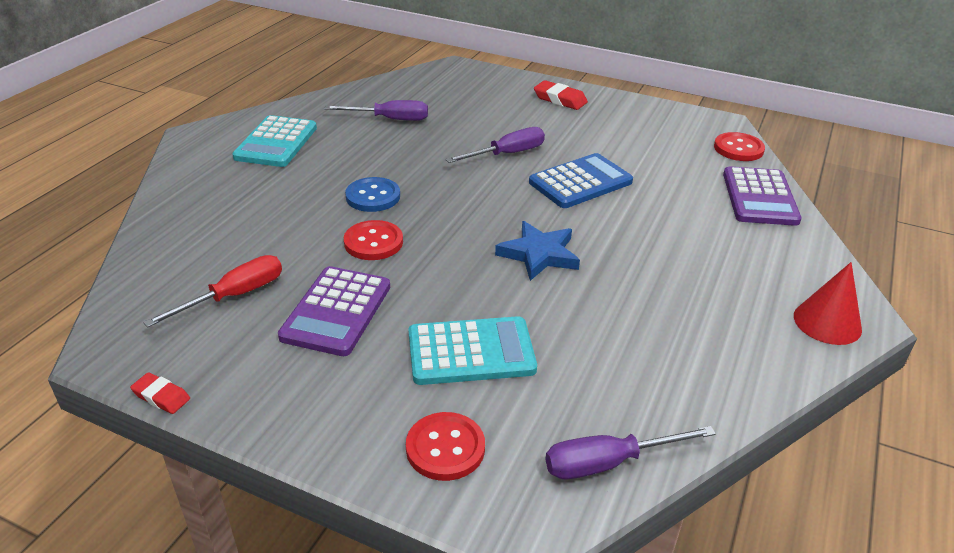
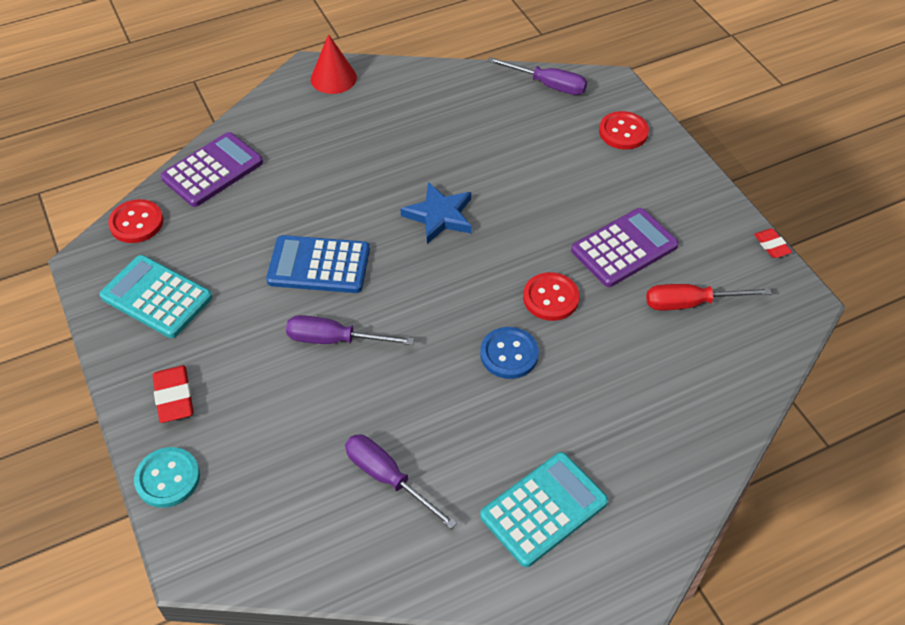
camera: 140 degrees left, 15 degrees up
(471, 352) = (561, 173): turquoise calculator -> turquoise calculator (157, 297)
(511, 78) = (168, 478): none -> turquoise button

